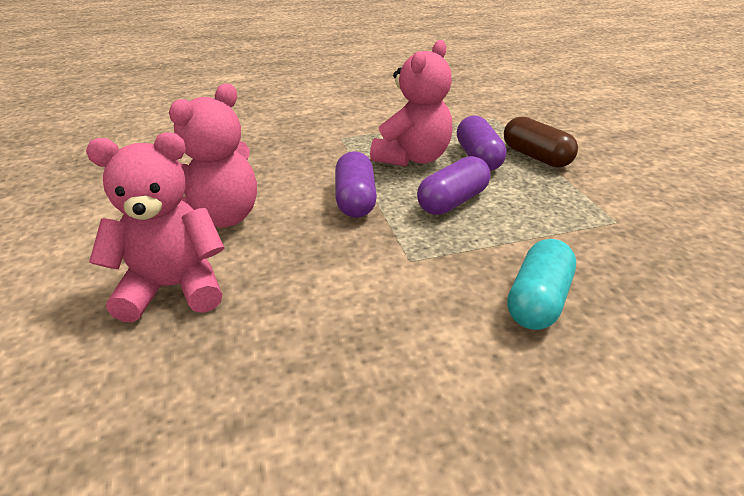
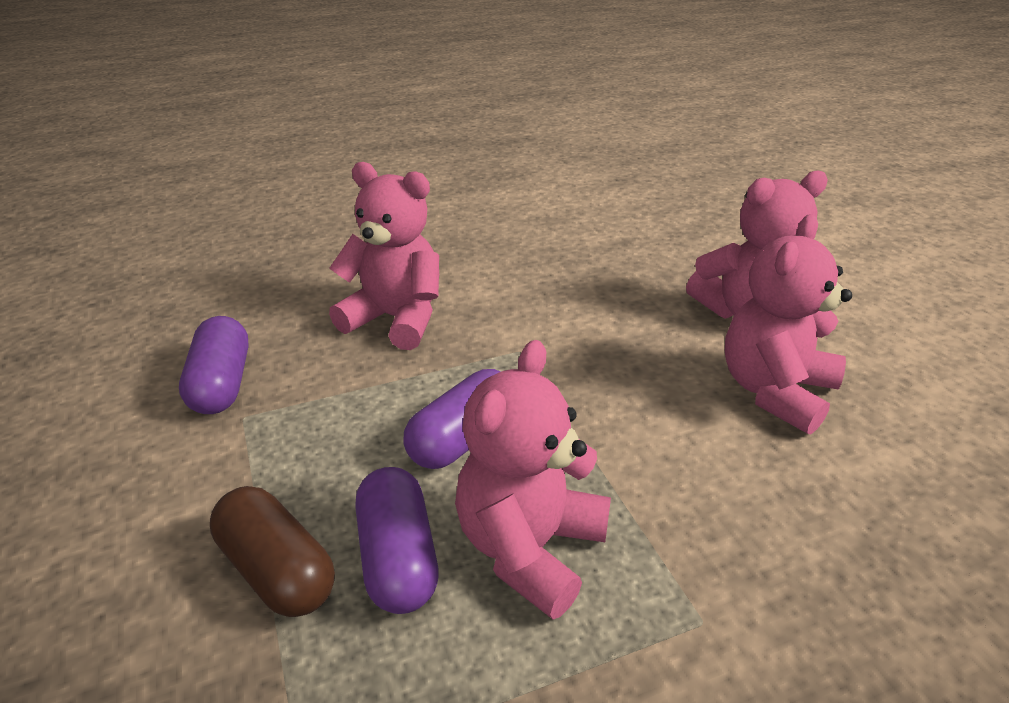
camera: 175 degrees right, 0 degrees up
(355, 200) = (607, 433): purple capsule -> purple capsule (221, 384)
(538, 301) = (396, 319): turquoise capsule -> pink teddy bear

